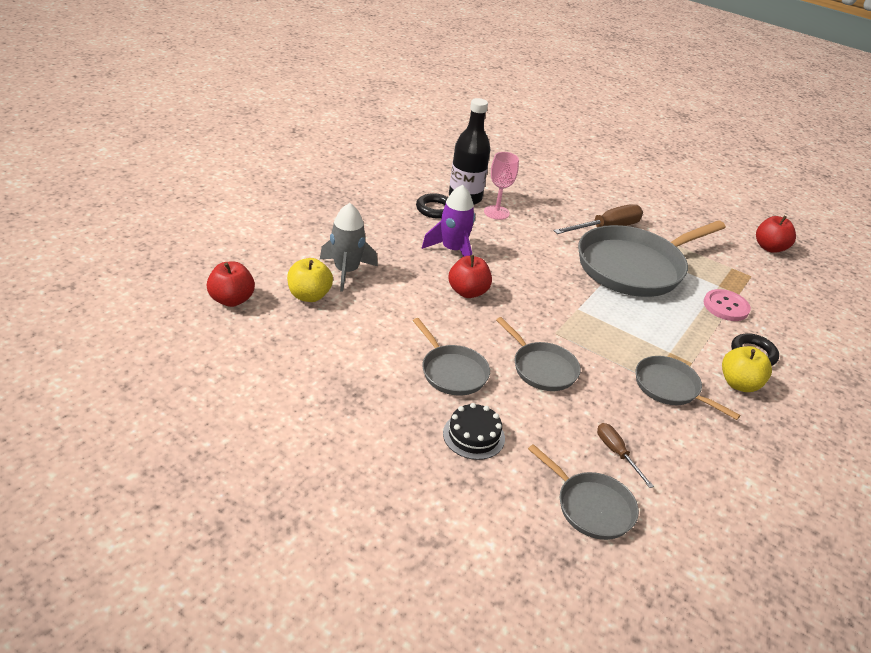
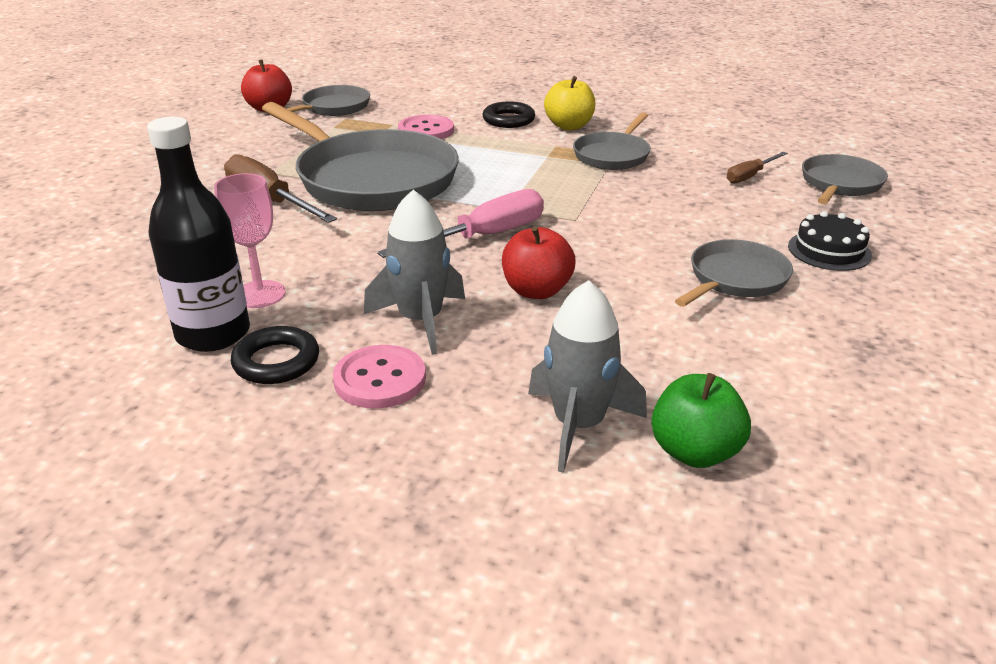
camera: 100 degrees left, 5 degrees down
(231, 300) = (811, 560): red apple -> none
(309, 296) = (695, 452): yellow apple -> green apple
(408, 230) = (380, 379): none -> pink button
(453, 250) = (421, 320): purple rocket -> grey rocket
(539, 290) = (483, 237): none -> pink screwdriver
(542, 368) = (658, 222): grey pan -> grey pan (333, 107)

